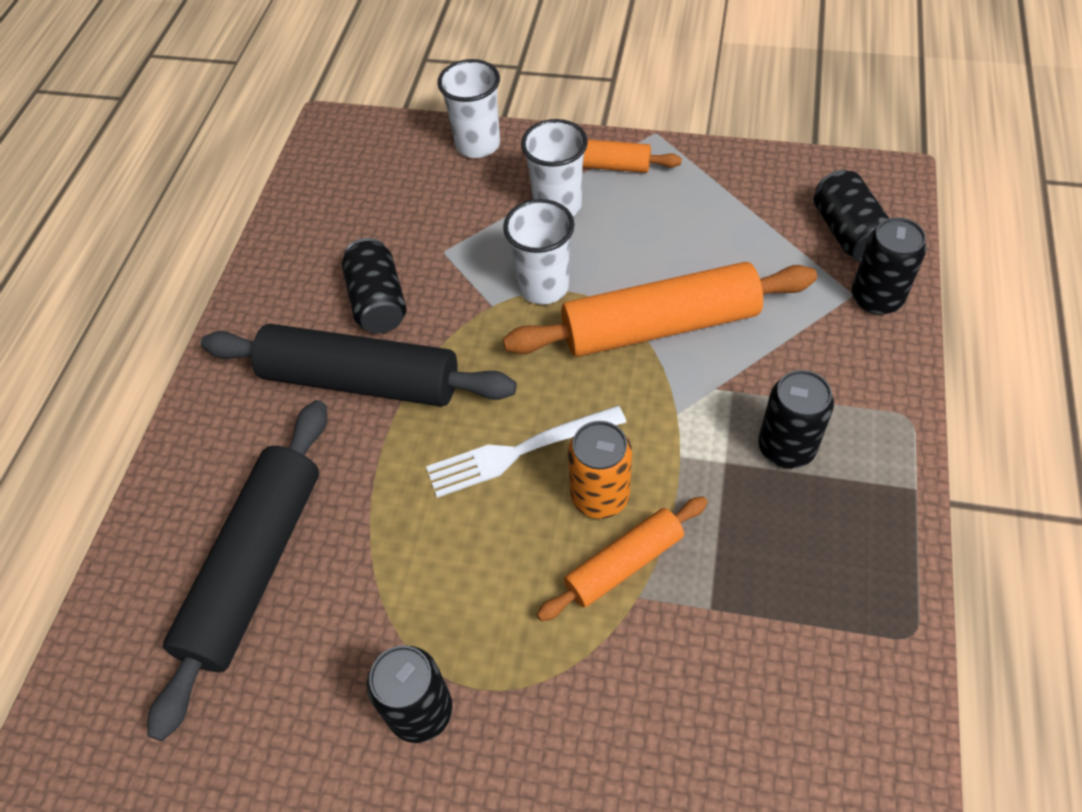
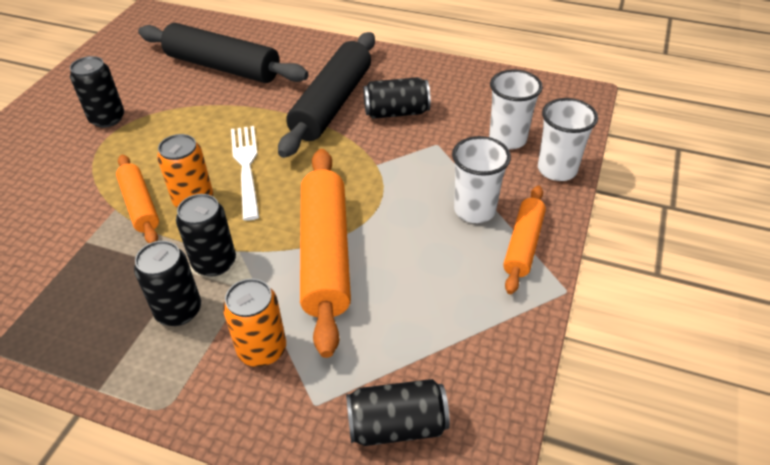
camera: 95 degrees right, 10 degrees down
(543, 287) = (387, 192): white cup -> white cup (507, 139)
(808, 352) = (262, 349): none -> orange can
(876, 298) = (303, 425): black can -> black can (214, 263)

